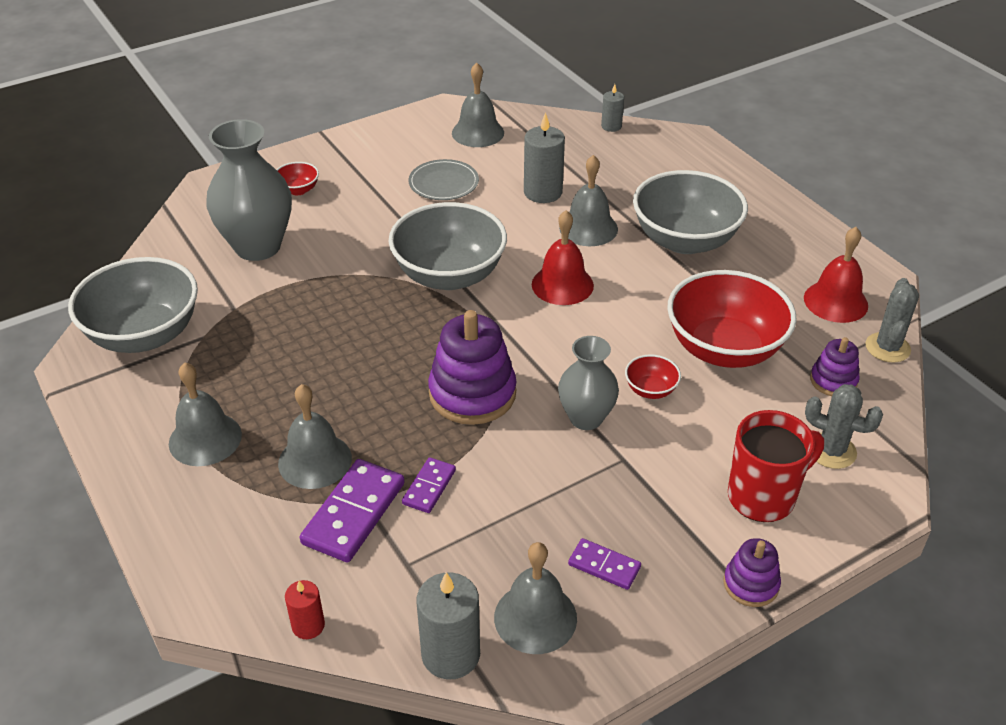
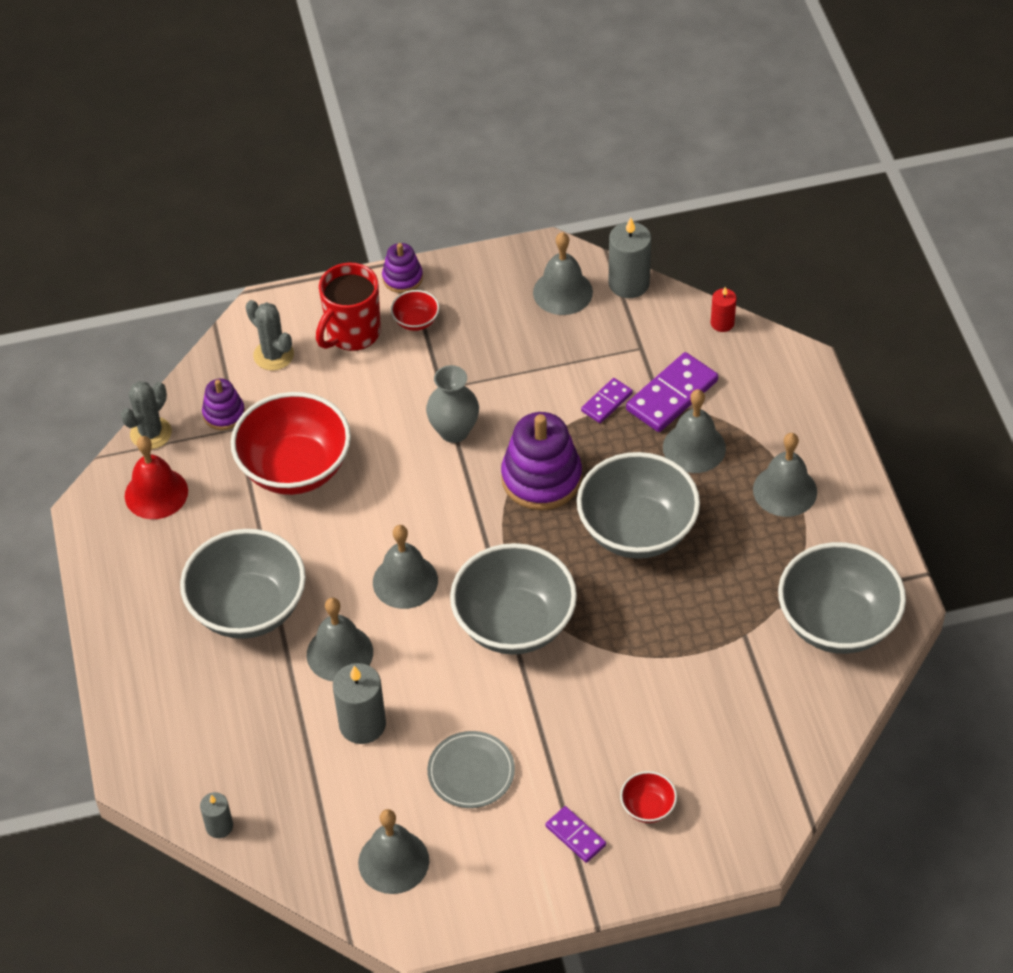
camera: 160 degrees left, 10 degrees up
(258, 246) = (709, 720): grey vase -> none
(357, 368) = (637, 530): none -> grey bowl
(562, 284) = (405, 581): red bell -> grey bell
(604, 566) = (498, 313): purple domino -> purple domino (575, 836)
(650, 390) = (385, 444): red bowl -> red bowl (416, 321)
(763, 497) = (352, 333): red mug -> red mug turned 45 degrees counterclockwise

